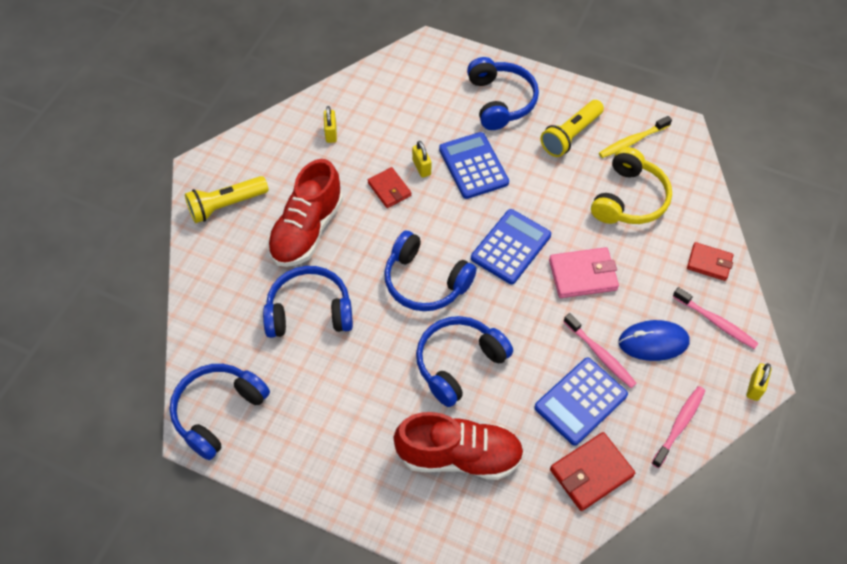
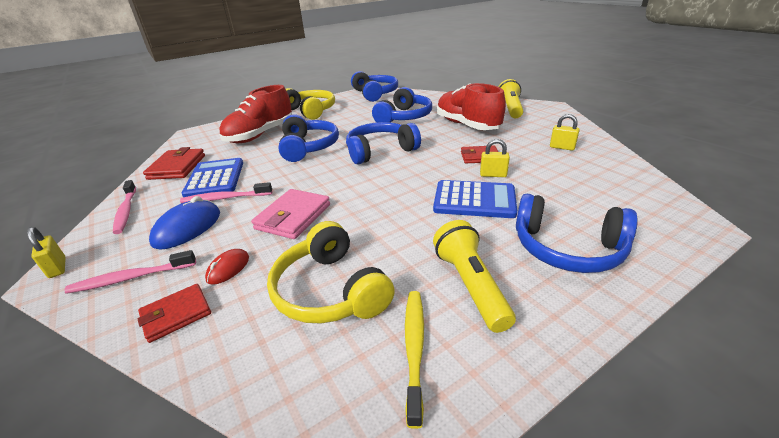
camera: 125 degrees right, 25 degrees down
(341, 459) = (310, 111): none -> yellow headphones
(510, 247) = (366, 191): blue calculator -> none
(660, 270) = (228, 268): none -> red mouse

